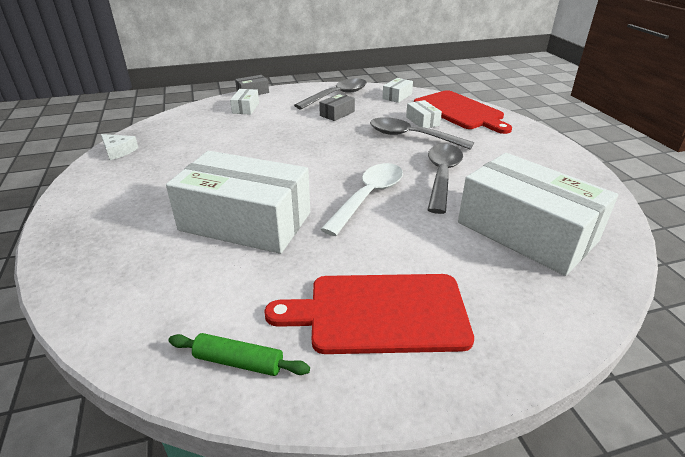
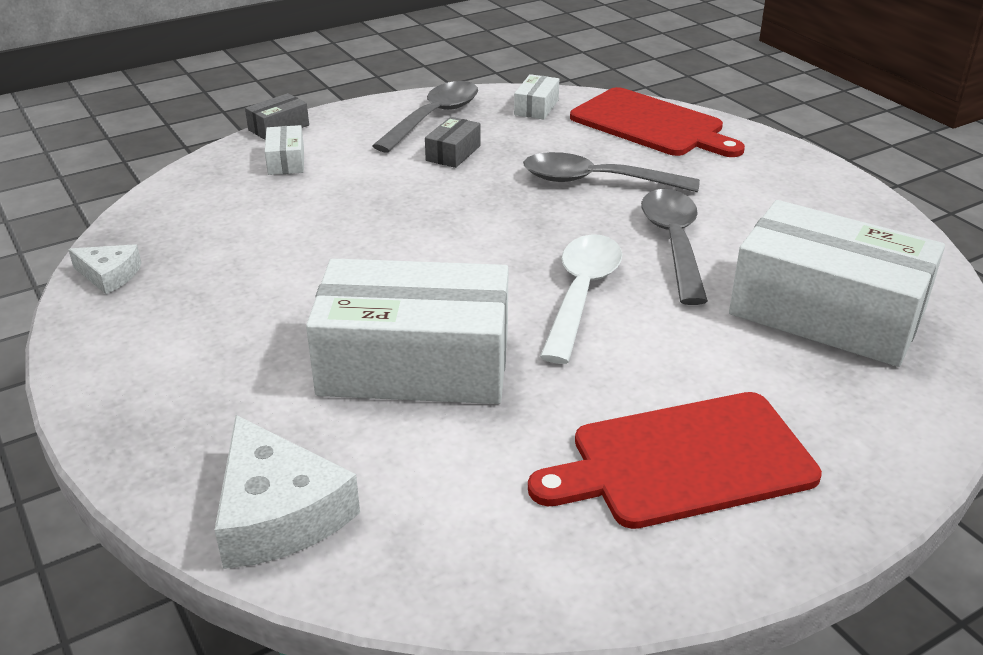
camera: 15 degrees left, 0 degrees up
(108, 296) = (278, 513): none -> white cheese
(239, 362) = (530, 561): green rolling pin -> none
(422, 121) = (600, 150): white box -> none

